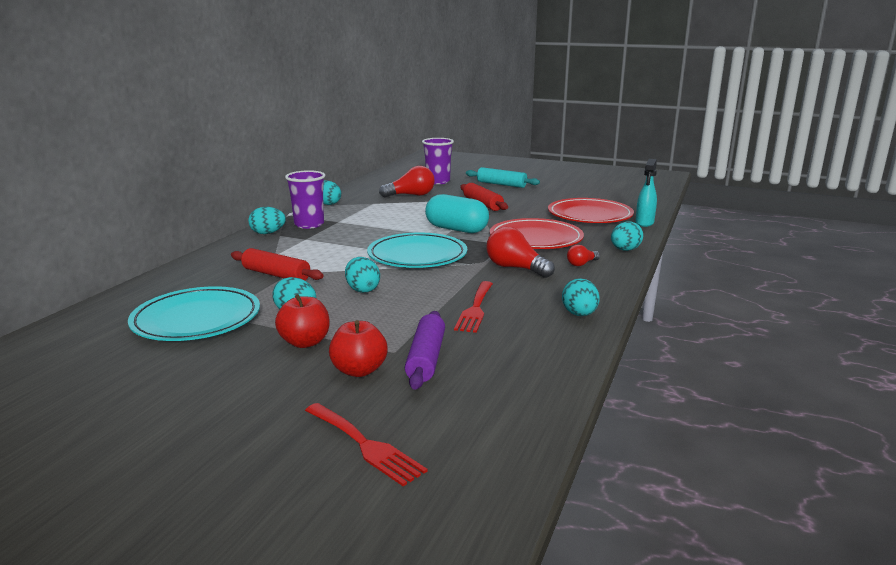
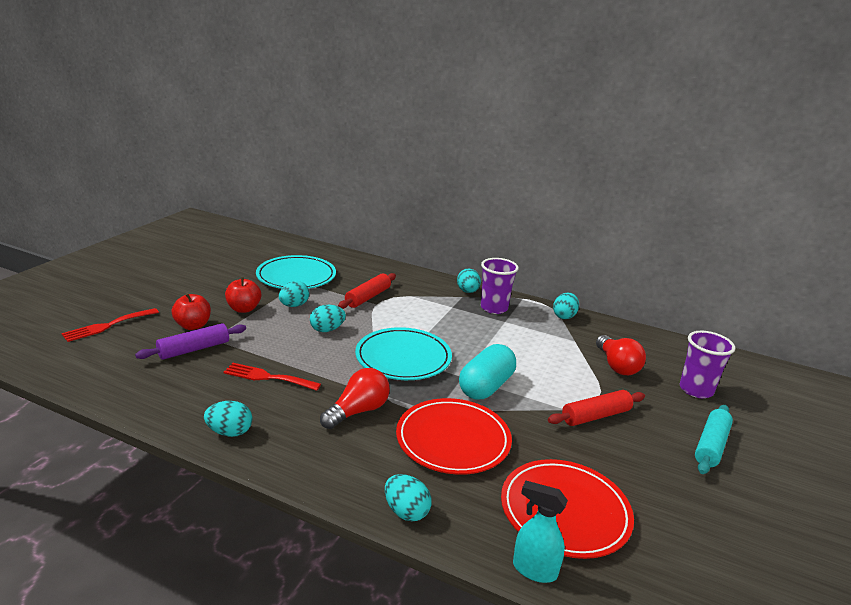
camera: 90 degrees right, 5 degrees up
(426, 358) = (194, 349): purple rolling pin -> purple rolling pin turned 45 degrees counterclockwise
(581, 264) = (362, 461): red light bulb -> none

